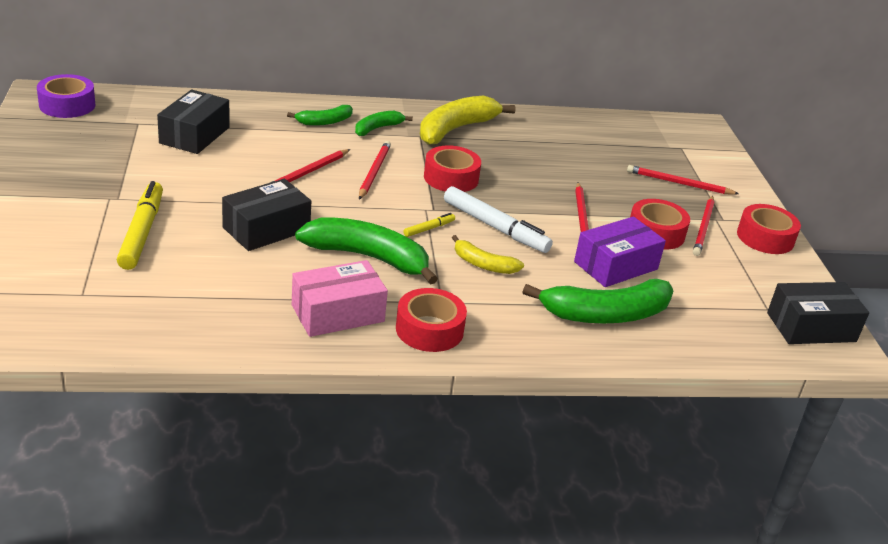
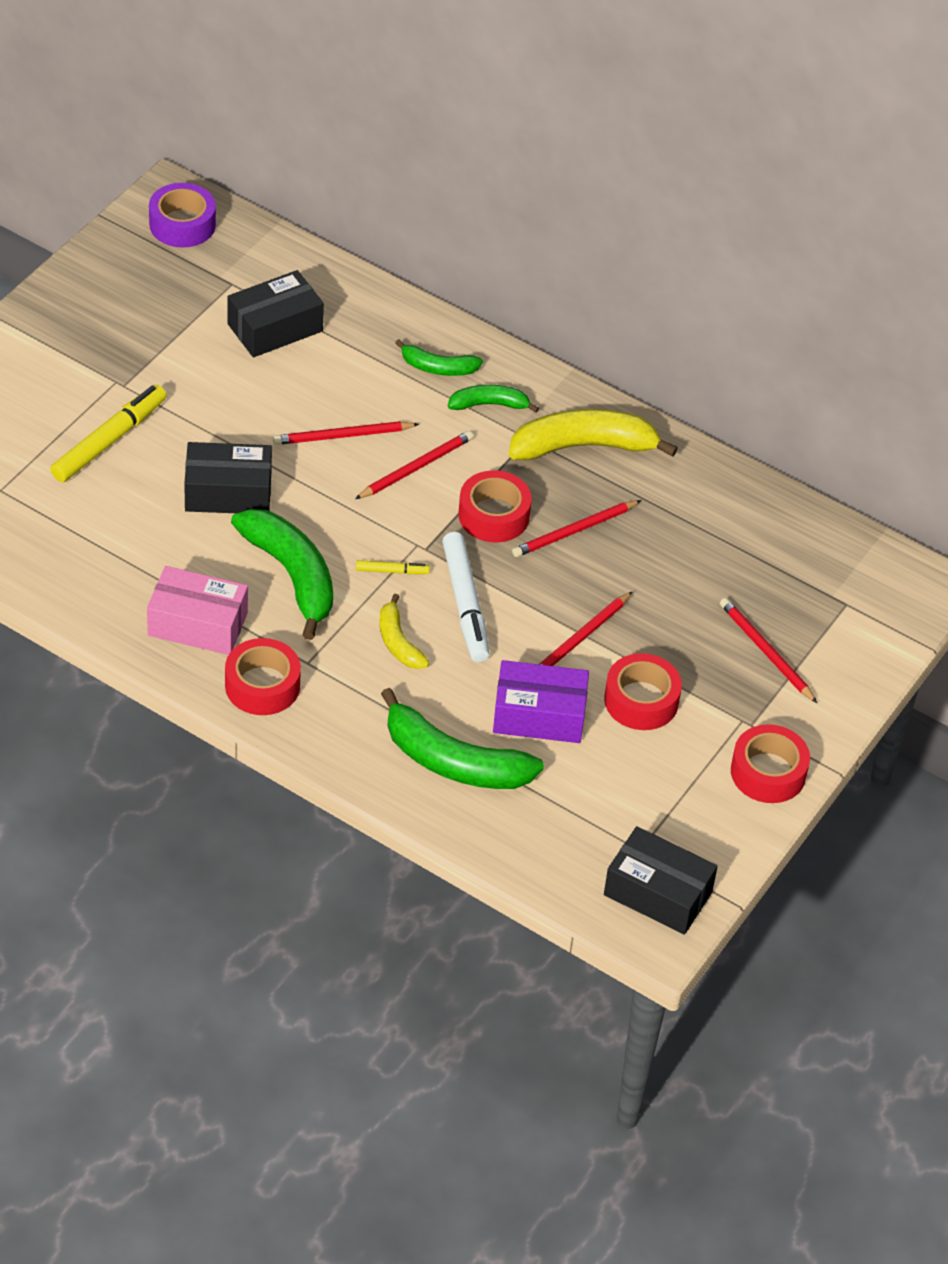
camera: 40 degrees right, 15 degrees up
(703, 227) = (710, 722): red pencil -> red pencil (575, 531)

